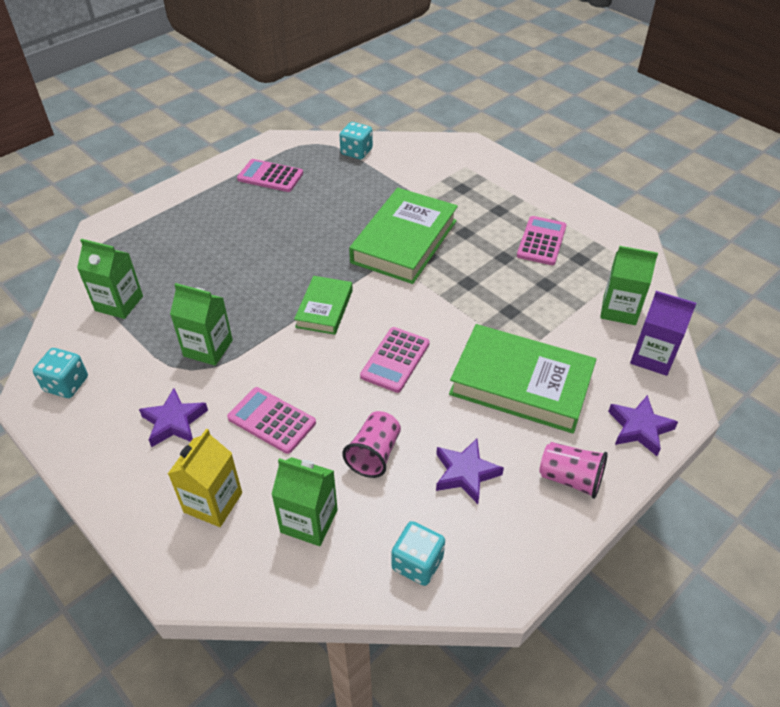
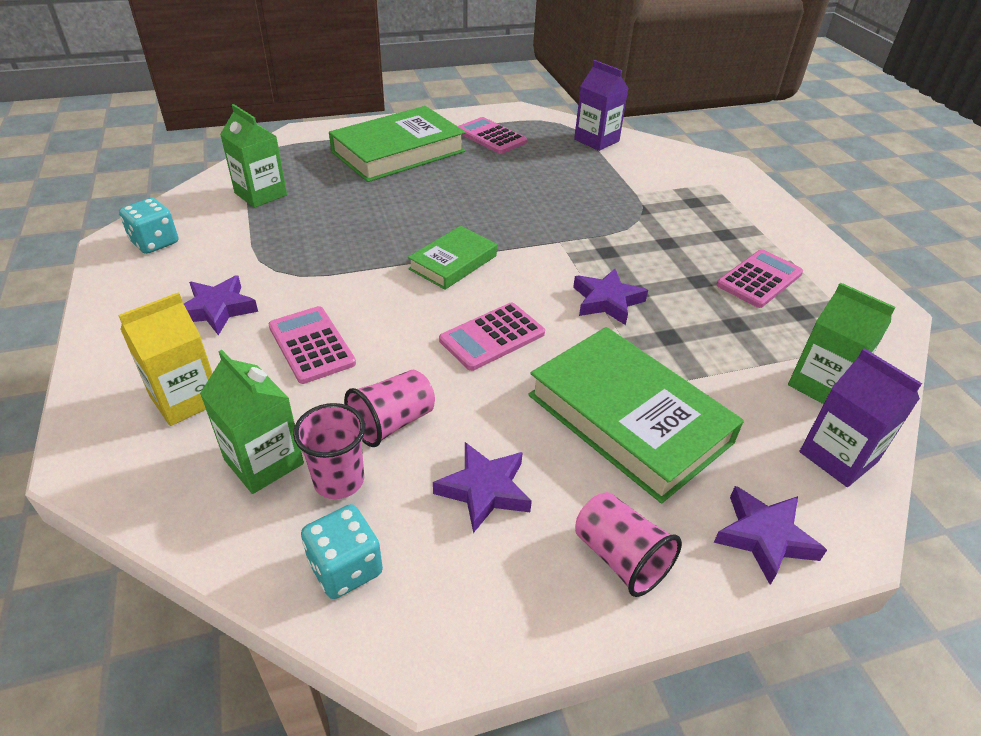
camera: 25 degrees right, 5 degrees down
(208, 348) = (307, 257): green carton -> none
(356, 152) = (596, 140): turquoise dice -> purple carton
(370, 510) = (339, 480): none -> pink cup
(404, 241) = (589, 230): green book -> green book (398, 152)
(453, 299) = (607, 301): none -> purple star

